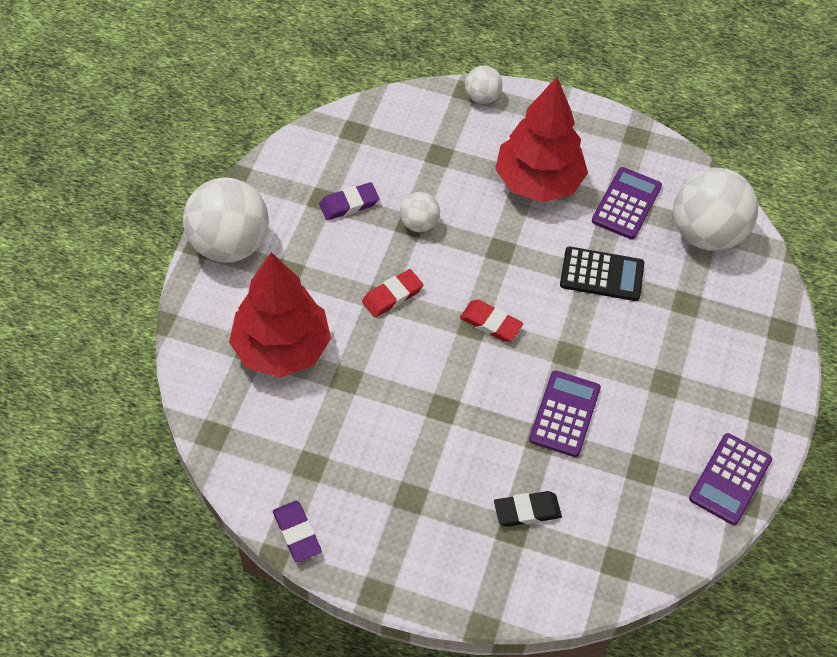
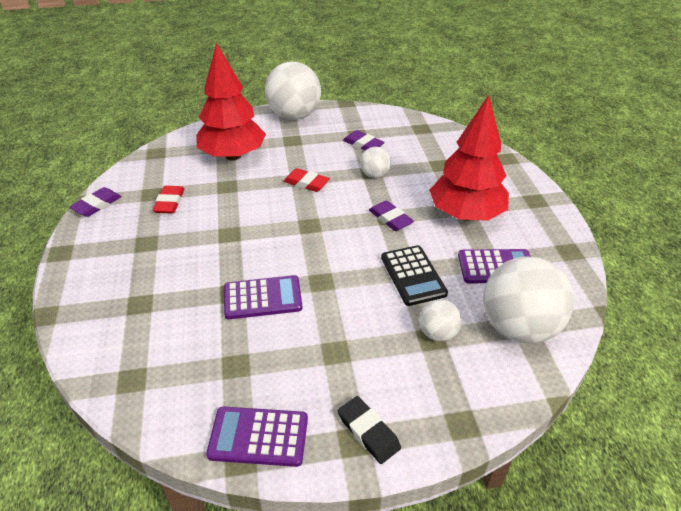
camera: 65 degrees right, 15 degrees down
(482, 97) = (510, 166): white ball -> white ball (438, 333)
(490, 323) = (318, 232): red eraser -> red eraser (169, 202)
(506, 249) = (390, 219): none -> purple eraser
(527, 511) = (160, 306): black eraser -> black eraser (368, 432)

